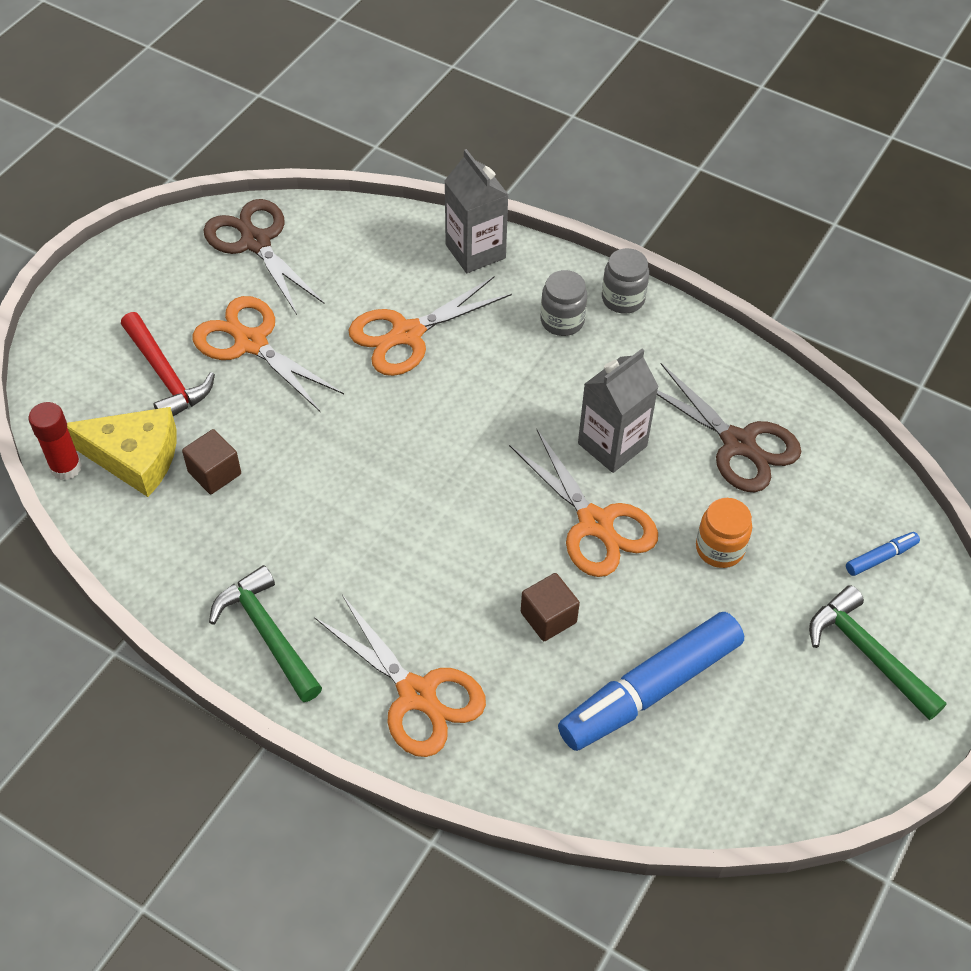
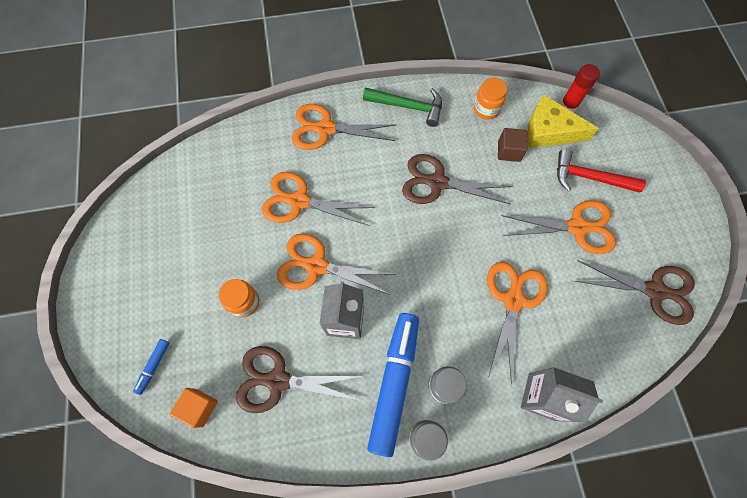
camera: 140 degrees right, 15 degrees up
(134, 457) = (549, 131): yellow cheese -> yellow cheese turned 45 degrees clockwise
(170, 545) = (486, 109): none -> orange jar
(347, 505) = (437, 183): none -> brown scissors
(548, 617) = (299, 201): brown cube -> orange scissors
(650, 690) = (228, 203): blue marker -> blue marker (394, 383)
(848, 480) = (199, 407): none -> orange cube
(868, 653) = (133, 301): green hammer -> none

